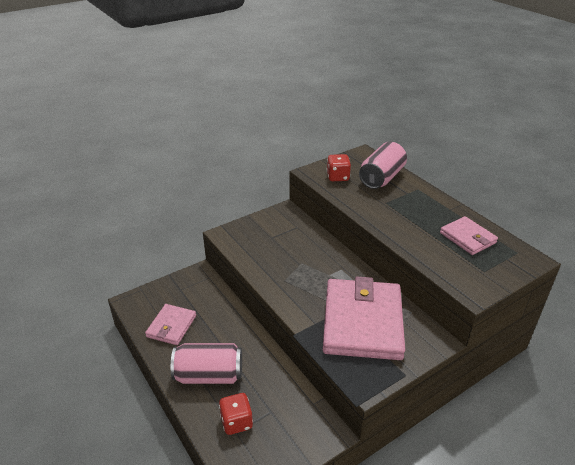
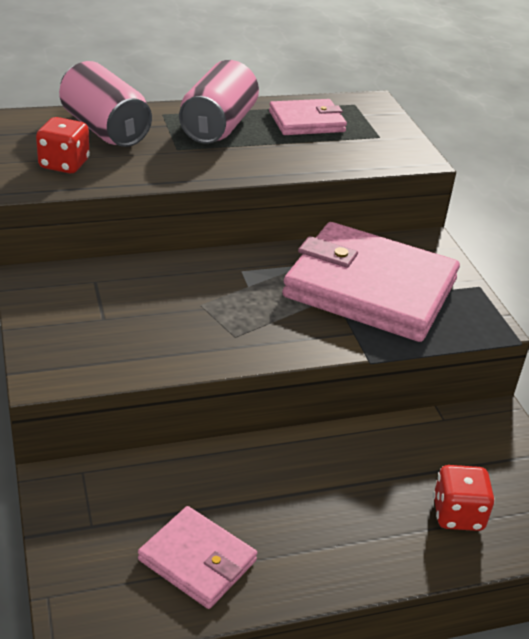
camera: 75 degrees left, 0 degrees up
(209, 375) = (349, 528): pink can -> pink can (218, 126)

